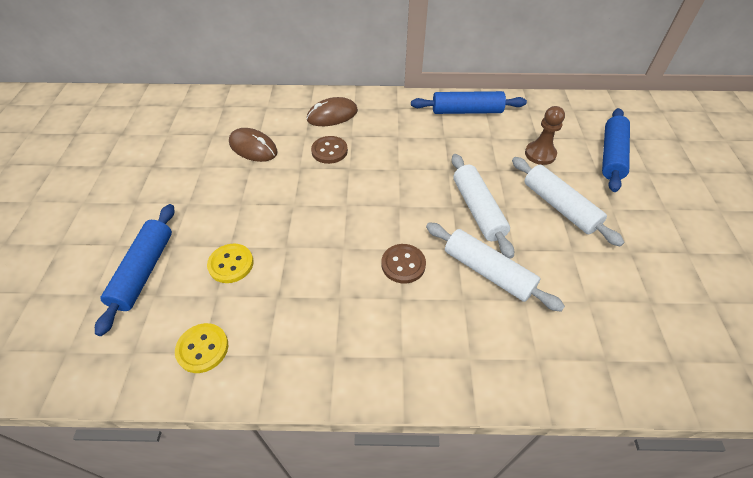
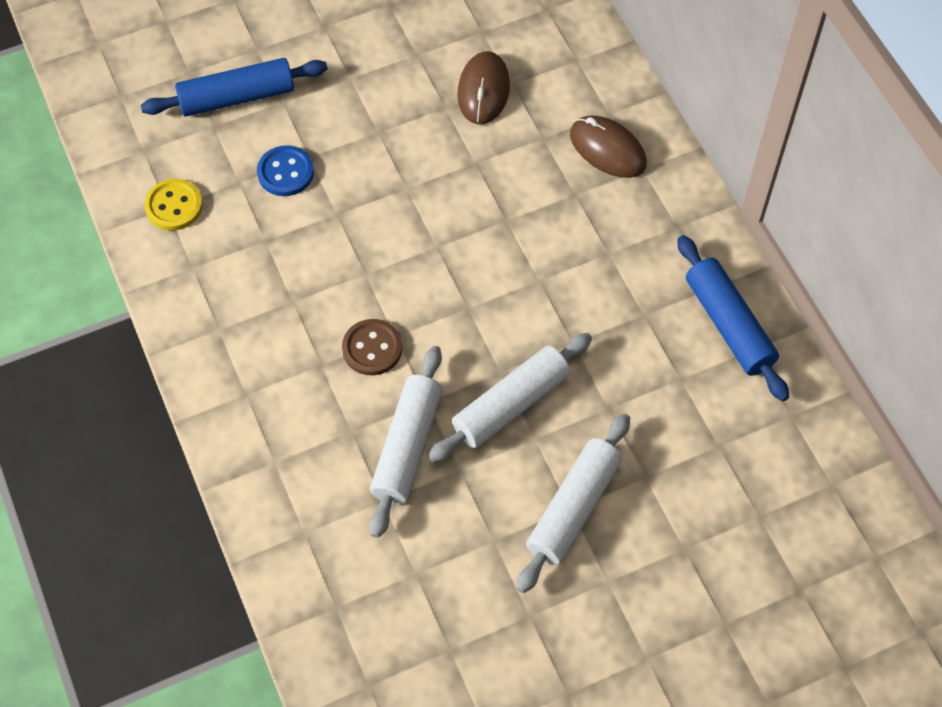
camera: 65 degrees right, 10 degrees up
(231, 264) = (285, 172): yellow button -> blue button
(329, 151) = (528, 181): brown button -> none
(540, 154) = (679, 457): brown pawn -> none
(612, 155) = (737, 564): blue rolling pin -> none

